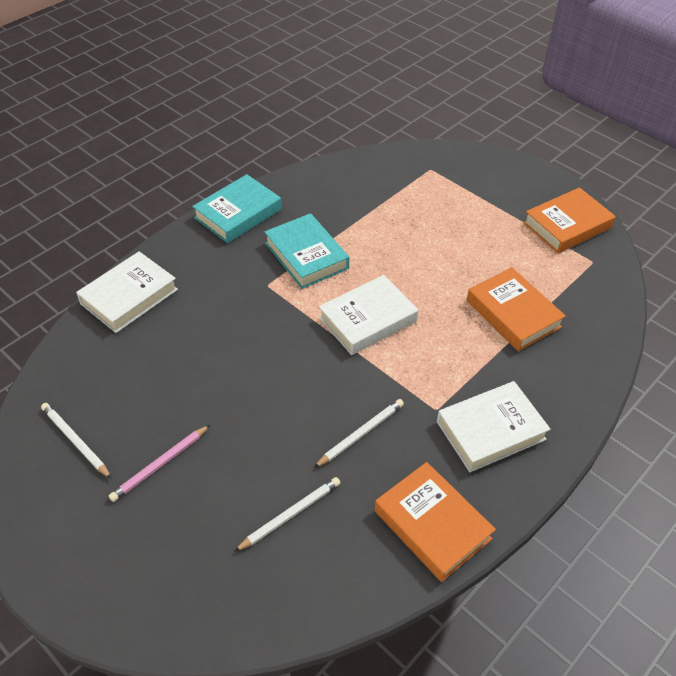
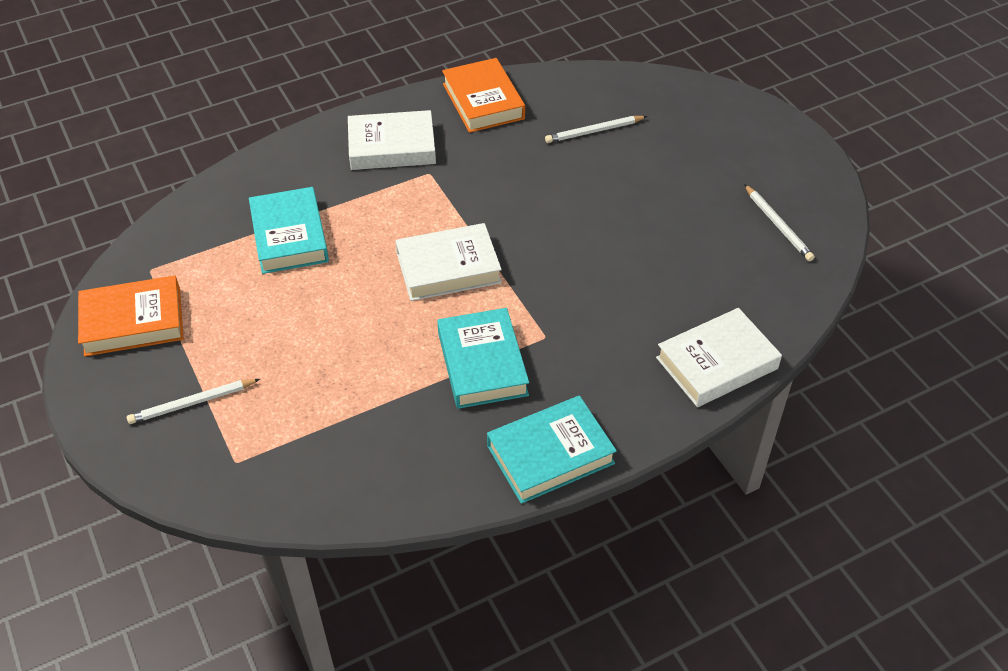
camera: 160 degrees left, 0 degrees up
(160, 464) = (698, 189): pink pencil -> none
(361, 434) = (509, 170): white pencil -> white pencil (192, 403)
(513, 314) = (289, 236): orange book -> turquoise book

